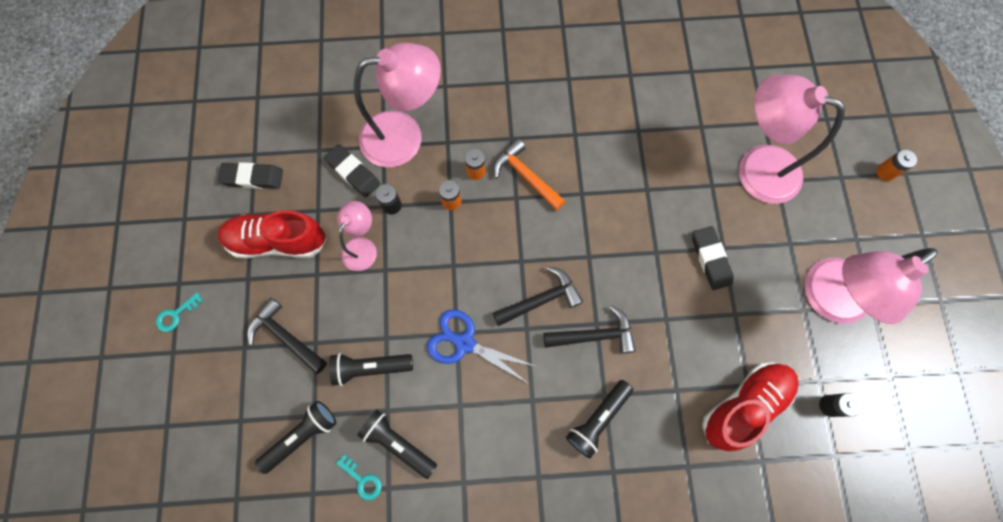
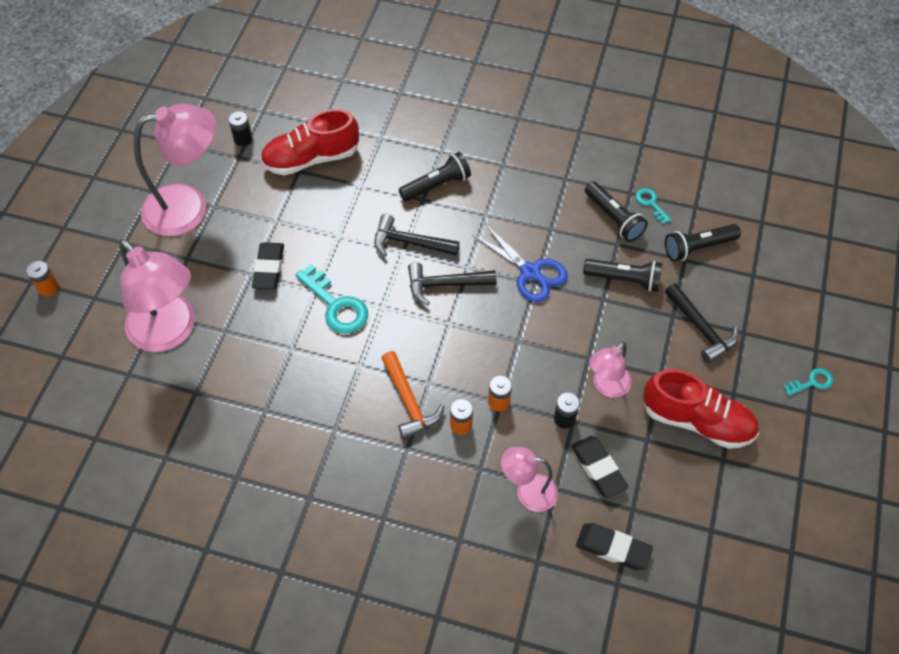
camera: 160 degrees left, 15 degrees down
(253, 177) = (716, 501): black eraser -> black eraser (613, 548)
(404, 136) = (528, 491): pink lamp -> pink lamp, size x0.53
(630, 243) = (336, 305): none -> turquoise key

